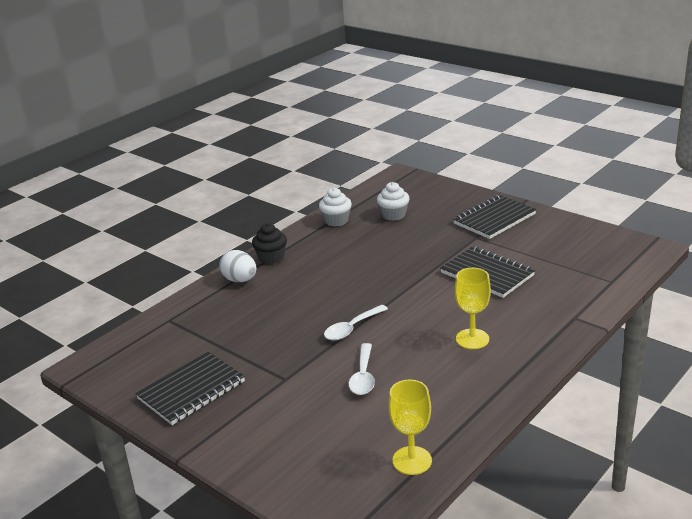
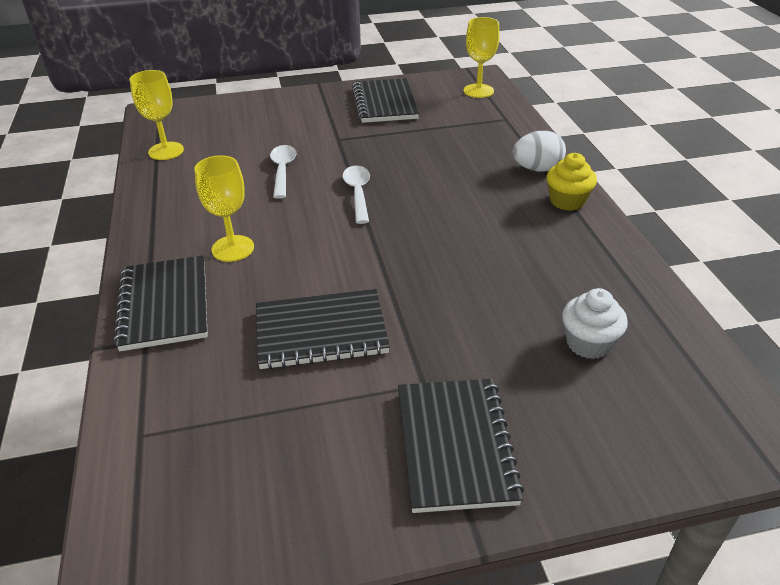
camera: 125 degrees right, 10 degrees up
(120, 354) = (478, 91): none -> yellow goblet
(271, 258) = (567, 201): black cupcake -> yellow cupcake
(336, 221) = (623, 283): white cupcake -> none
(363, 376) = (282, 170): white spoon -> white spoon turned 45 degrees clockwise
(547, 329) = (164, 305): none -> black notebook

